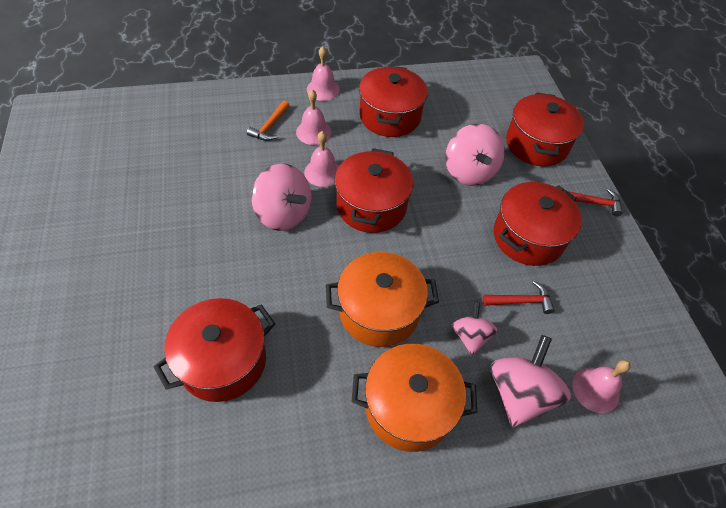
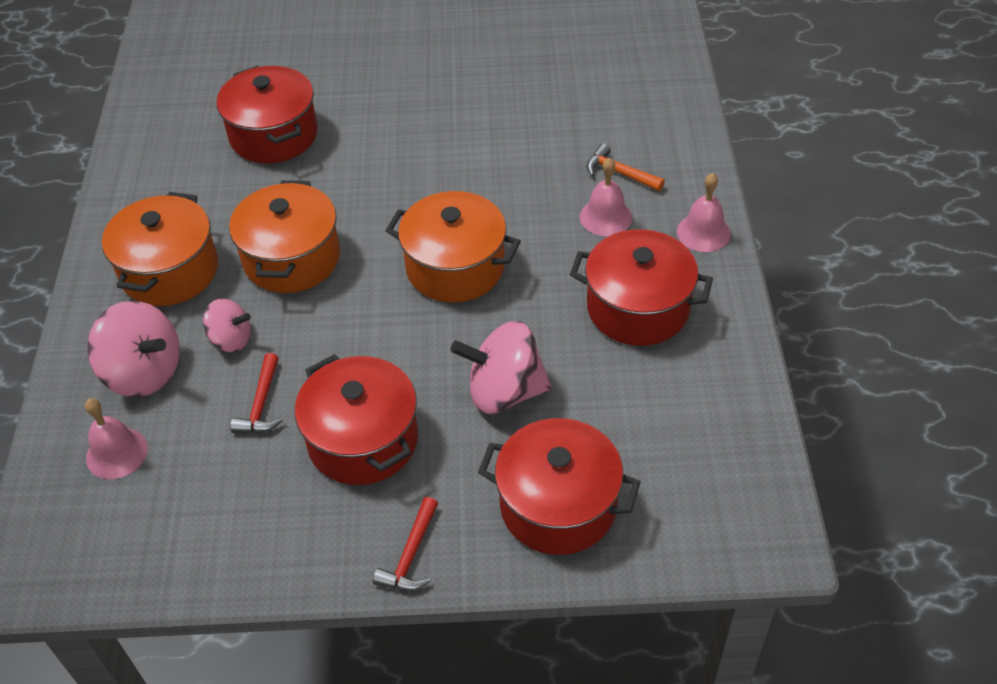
camera: 105 degrees right, 5 degrees down
(283, 214) = (457, 182): pink spinning top -> none
(322, 172) = (524, 222): pink bell -> none
(371, 206) = (455, 267): red pot -> orange pot

